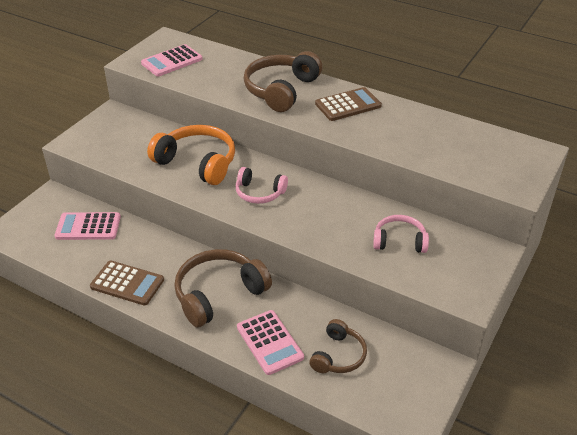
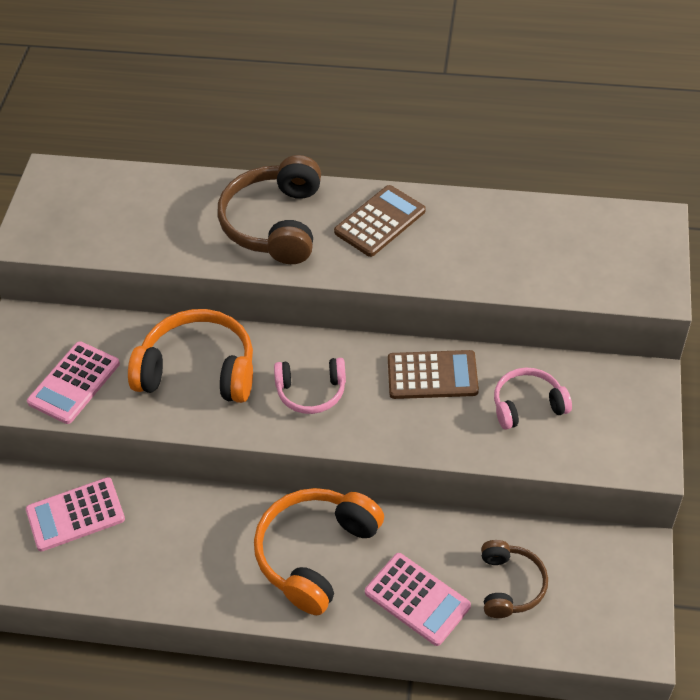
camera: 20 degrees left, 10 degrees up
(127, 283) = (184, 583): brown calculator -> brown calculator (432, 375)
(172, 61) = (86, 218): pink calculator -> pink calculator (74, 383)
(219, 294) = (316, 554): brown headphones -> orange headphones

